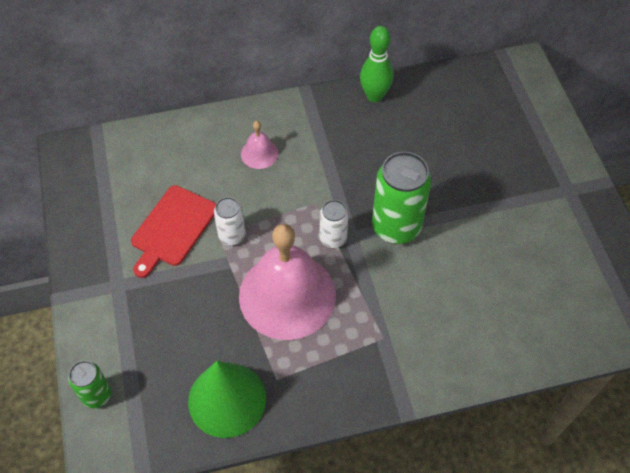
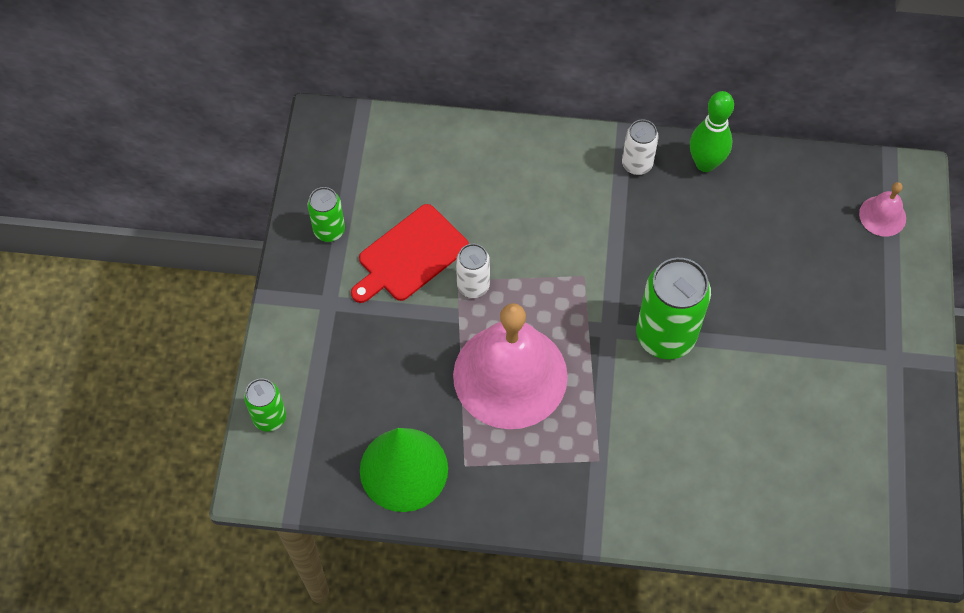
camera: 20 degrees right, 5 degrees up
(99, 229) = (329, 230): none -> green can
(259, 153) = (540, 195): pink bell -> pink bell (882, 216)
(333, 239) = (586, 326): white can -> white can (637, 164)

